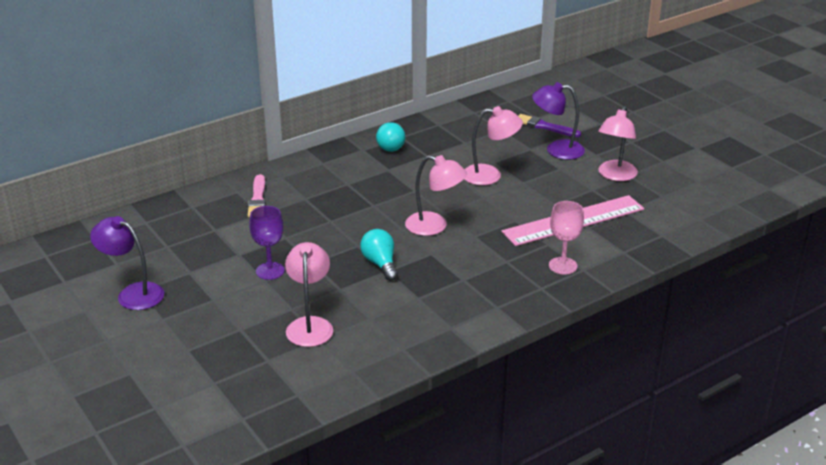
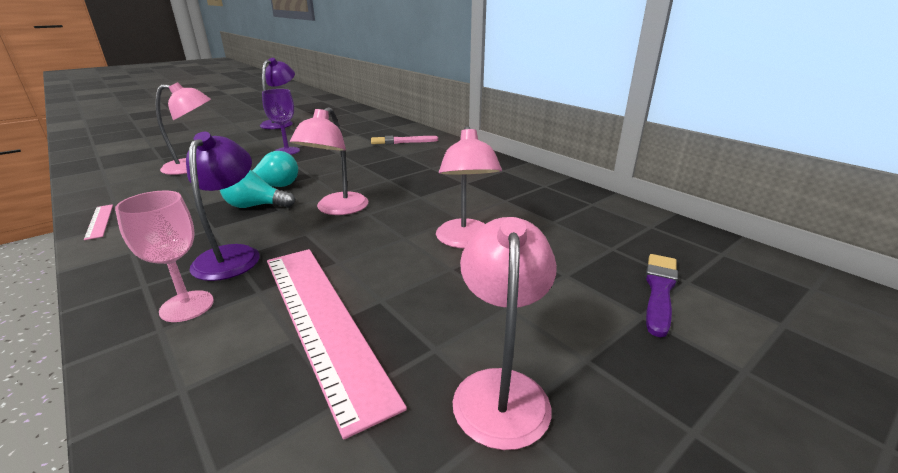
camera: 85 degrees right, 5 degrees down
(392, 146) = (519, 182): turquoise light bulb -> turquoise light bulb (256, 206)
(444, 341) = (99, 221): none -> pink ruler
(556, 150) = (577, 303): purple lamp -> purple lamp (232, 255)
(615, 175) = (500, 389): pink lamp -> pink lamp turned 75 degrees clockwise

